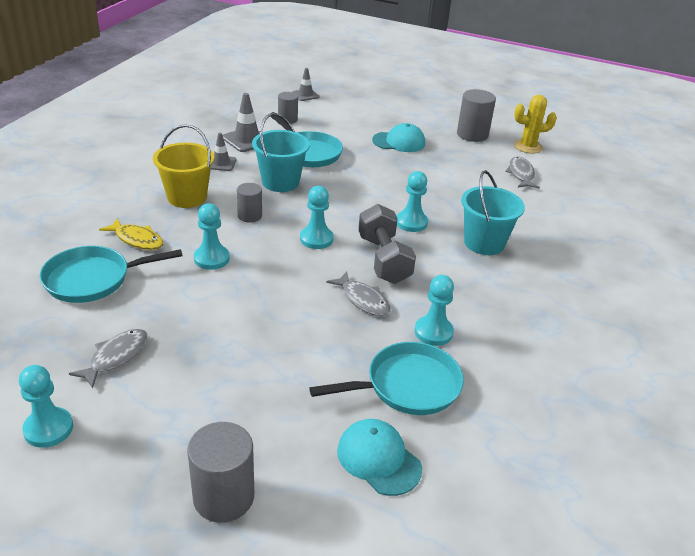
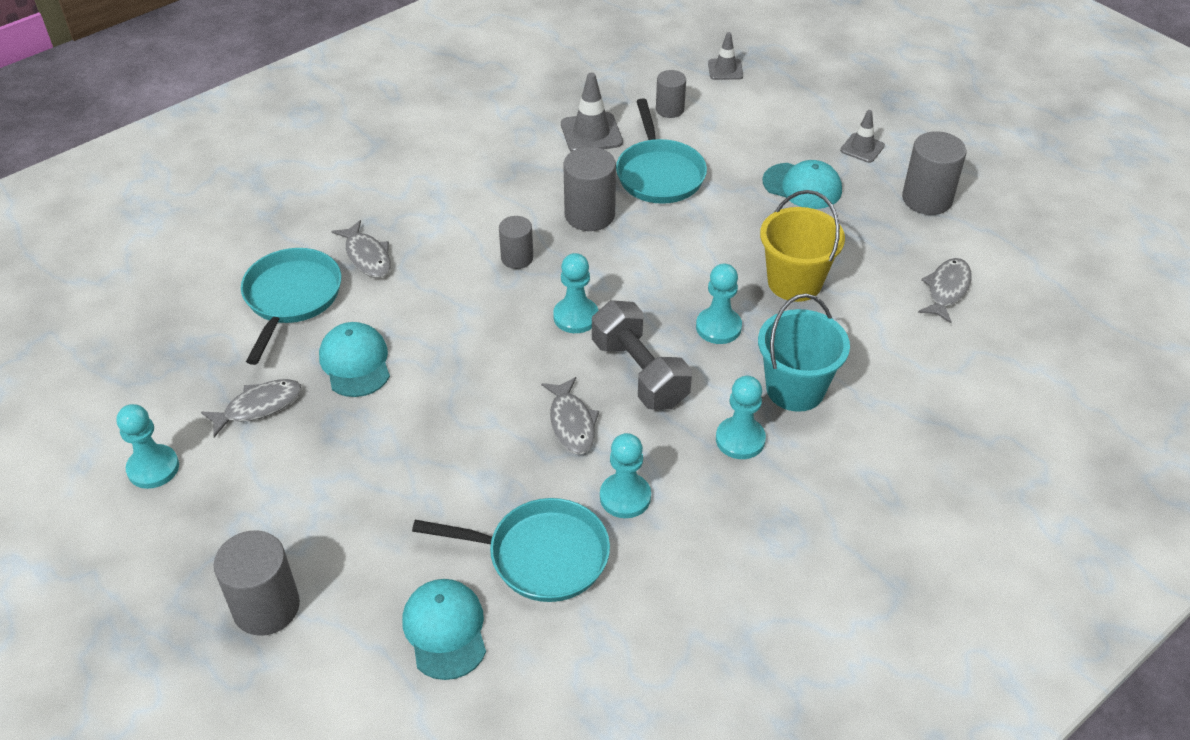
camera: 30 degrees right, 10 degrees up
(93, 279) = (291, 298): turquoise pan -> turquoise pan turned 90 degrees clockwise
(137, 239) = (367, 256): yellow fish -> grey fish
(176, 306) = (355, 362): none -> turquoise cap
(187, 197) = (460, 209): yellow bucket -> yellow bucket (794, 282)
(211, 258) = (433, 309): turquoise pawn -> turquoise pawn (740, 439)
(221, 163) = (534, 165): grey traffic cone -> grey traffic cone (862, 148)
(280, 182) = (589, 215): turquoise bucket -> grey cylinder
(384, 259) = (639, 373): grey dumbbell -> grey dumbbell turned 45 degrees counterclockwise
(528, 147) = (1000, 243): yellow cactus -> none

